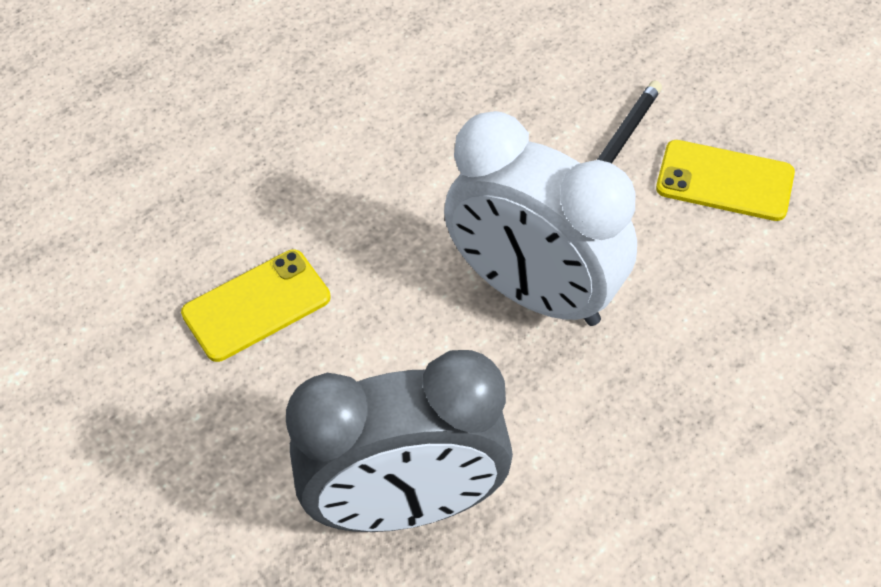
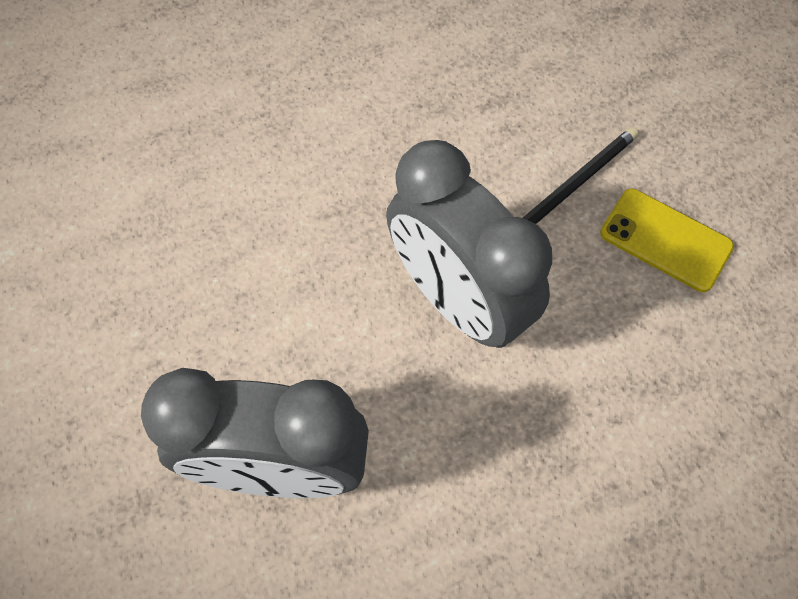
camera: 15 degrees right, 10 degrees up
(256, 306) = (218, 246): yellow phone -> none
(534, 292) = (458, 300): white clock -> grey clock

